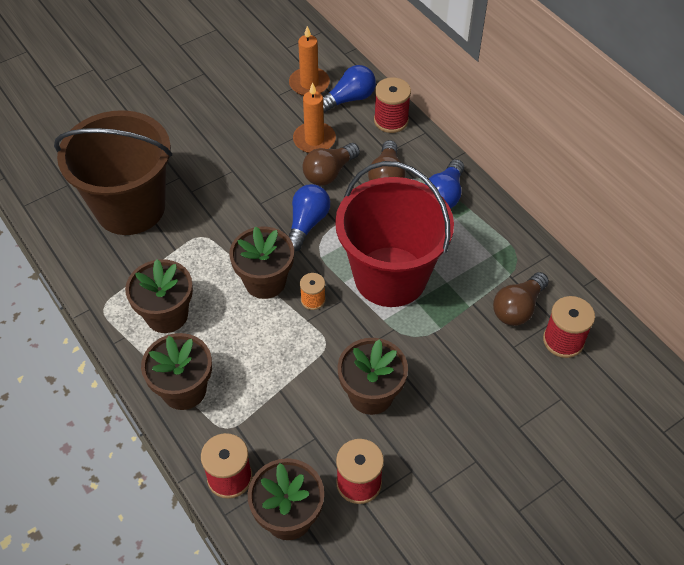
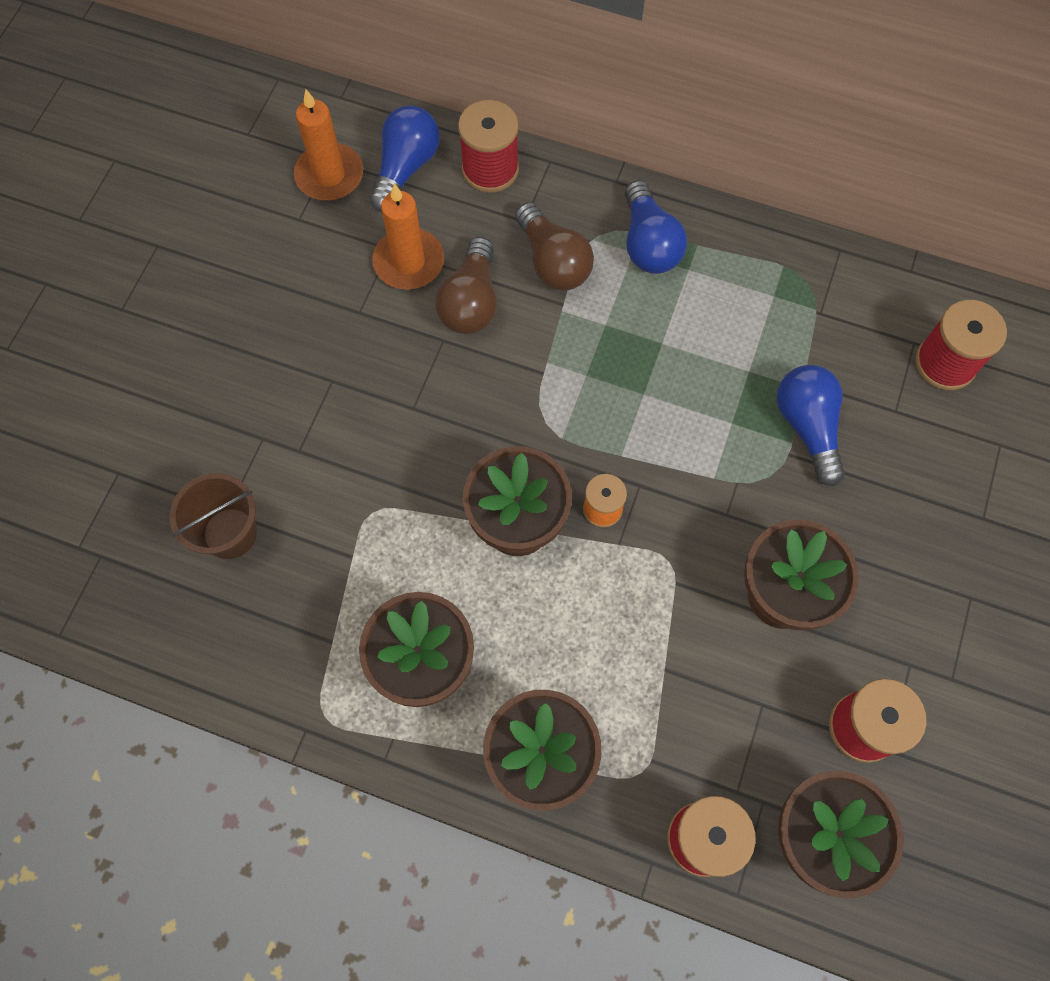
camera: 35 degrees left, 15 degrees up
(130, 207) = (230, 533): brown bucket -> brown bucket, size x0.45
(307, 224) = (503, 399): blue light bulb -> blue light bulb (807, 427)
(390, 276) = (674, 409): red bucket -> none
(518, 308) = (861, 352): brown light bulb -> none

